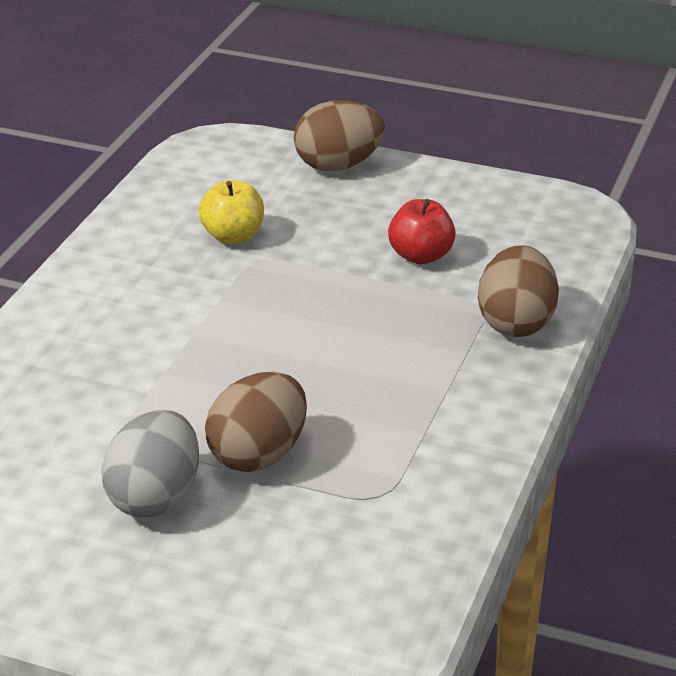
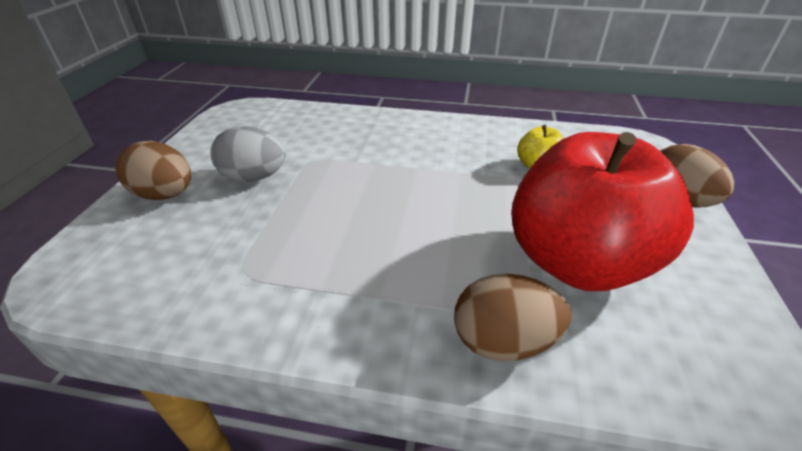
camera: 80 degrees right, 5 degrees up
(258, 455) = (293, 209): brown egg -> brown egg (165, 195)
(421, 256) = (576, 262): red apple -> red apple, size x2.46

